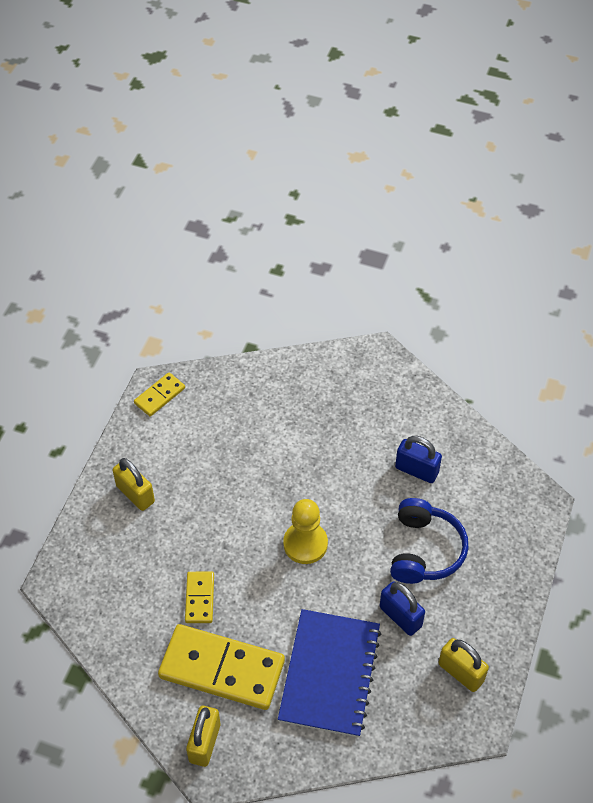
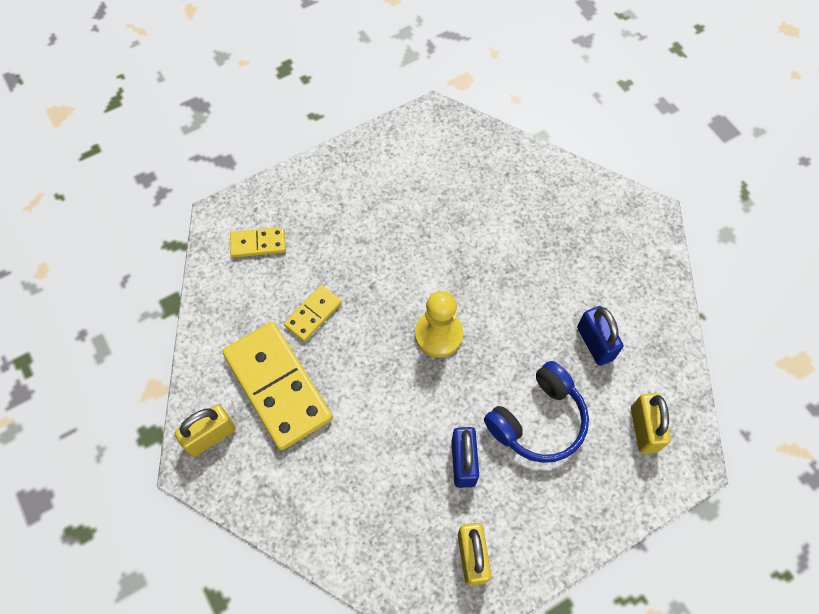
camera: 40 degrees right, 10 degrees up
(135, 494) = (340, 191): yellow padlock -> yellow padlock (644, 429)
(159, 396) = (430, 124): yellow domino -> yellow domino (258, 243)
(329, 674) = (358, 462): blue notebook -> none

